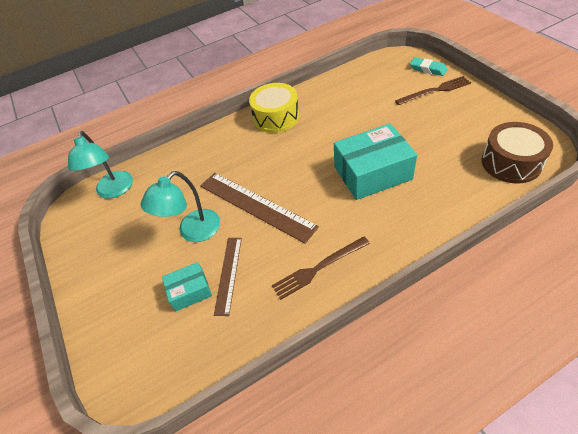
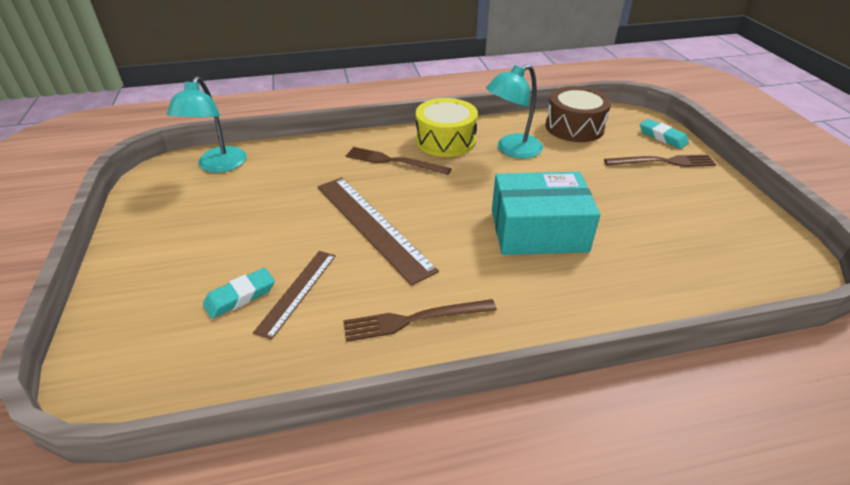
camera: 10 degrees right, 10 degrees down
(190, 291) = (240, 296): turquoise box -> turquoise eraser
(193, 232) = (281, 233): turquoise lamp -> turquoise lamp (512, 150)
(246, 147) = (393, 161): none -> brown fork
(511, 163) = (739, 270): brown drum -> brown drum (574, 127)

